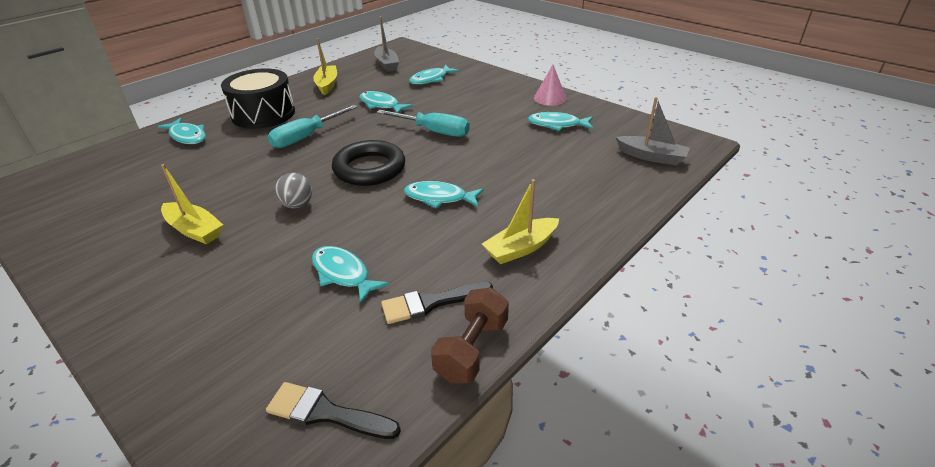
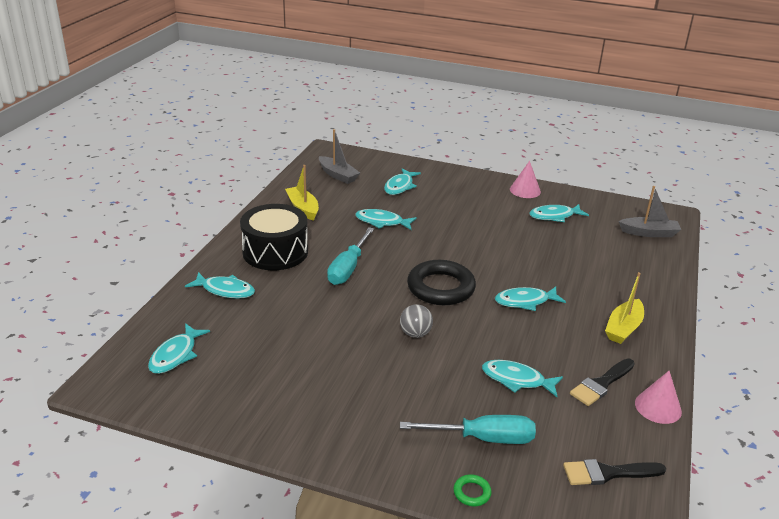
camera: 25 degrees left, 5 degrees down
(85, 179) = (175, 355): none -> turquoise fish
(158, 383) = (472, 492): none -> green ring
(194, 230) = (351, 376): yellow boat -> none
(433, 131) = (458, 241): turquoise screwdriver -> turquoise screwdriver (483, 438)
(472, 349) = (658, 407): brown dumbbell -> pink cone

